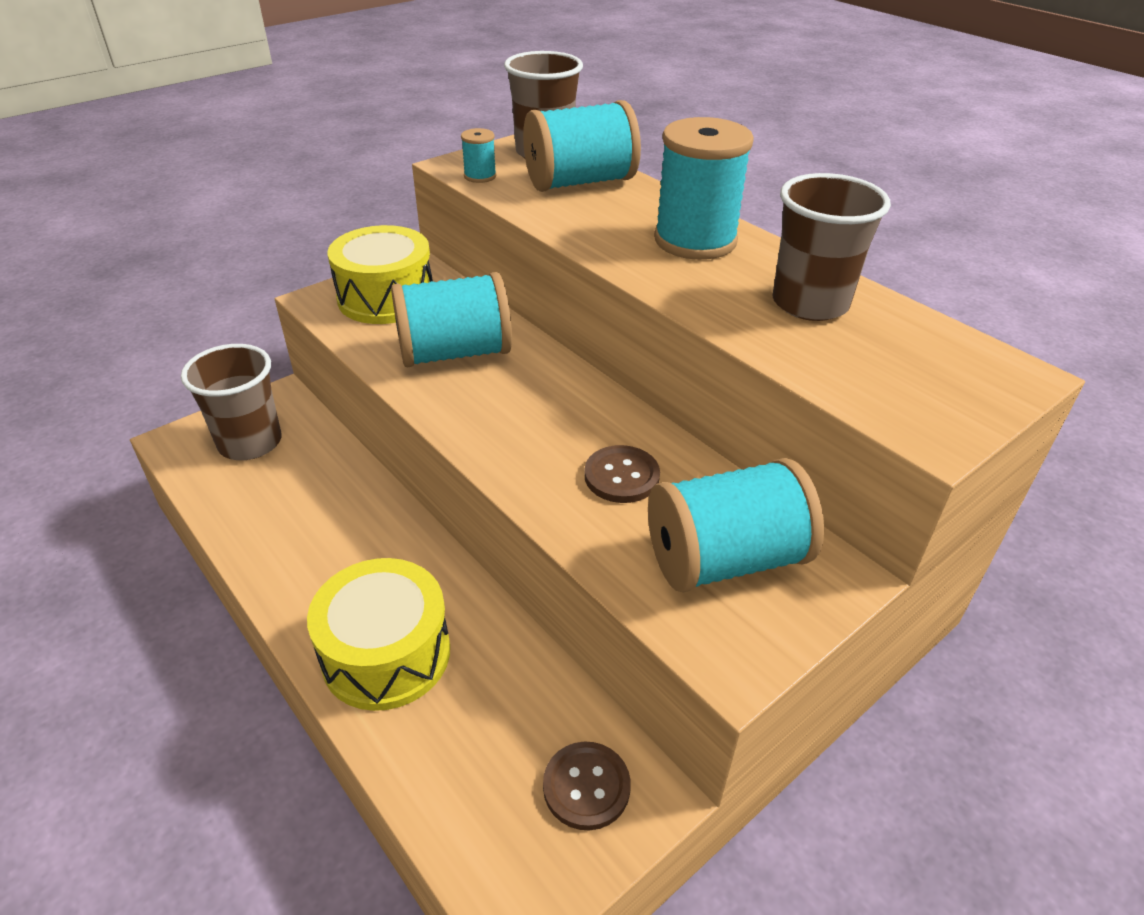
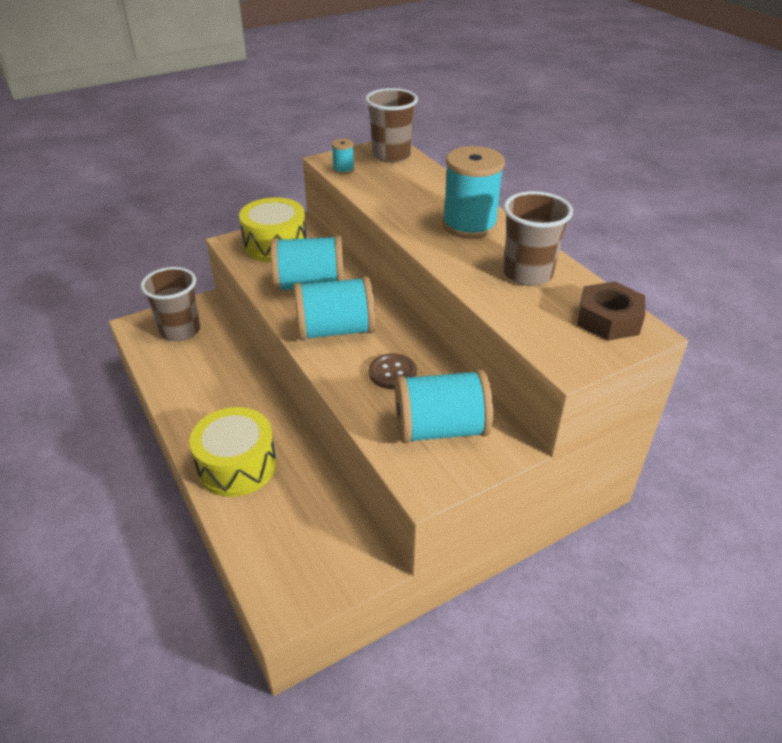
camera: 10 degrees right, 0 degrees up
(580, 182) = (408, 178): turquoise spool -> turquoise spool (335, 330)
(586, 787) = (337, 554): brown button -> none
(958, 360) = (608, 319): none -> brown nut

